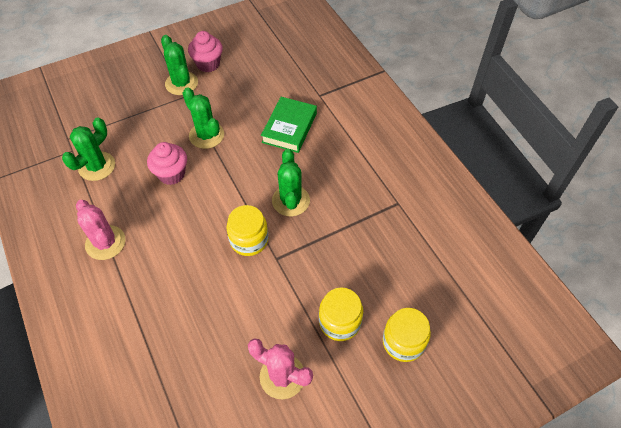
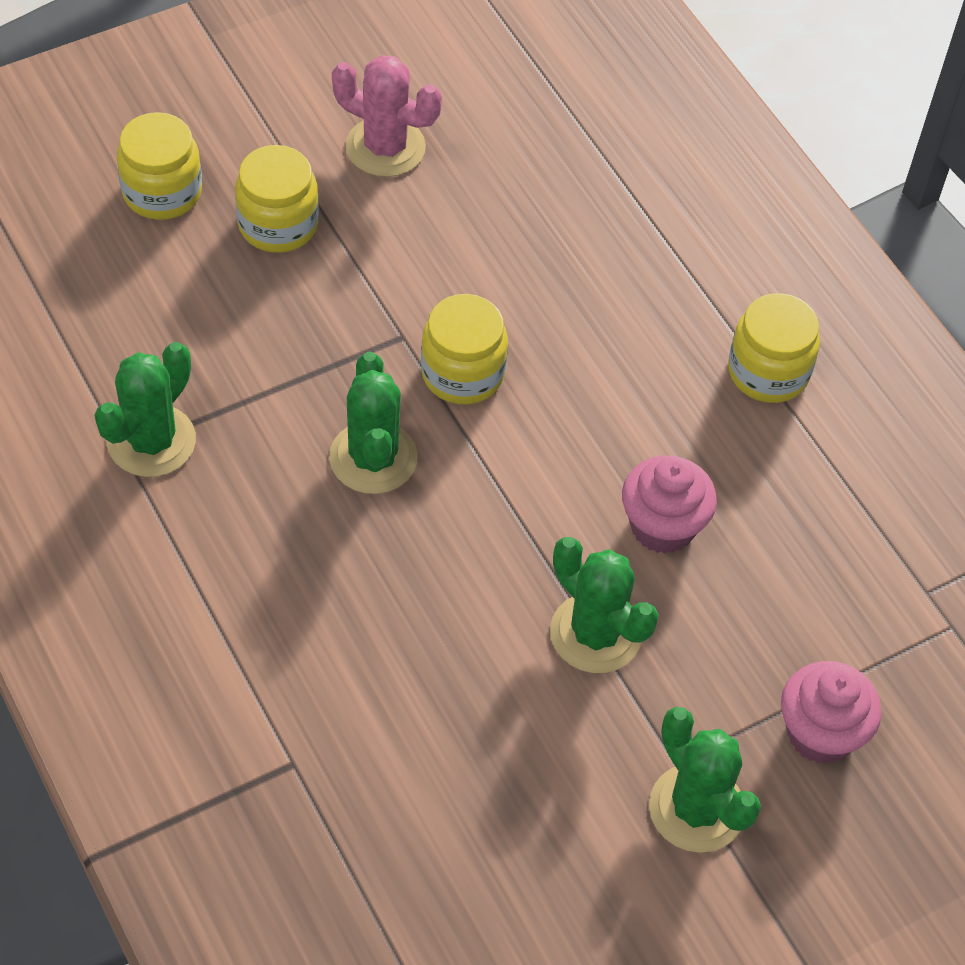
camera: 175 degrees right, 0 degrees up
(97, 166) = (849, 548): green cactus -> green cactus (151, 441)
(105, 243) = (768, 372): pink cactus -> yellow jar
(208, 64) = (631, 884): pink cupcake -> pink cupcake (820, 733)
(289, 128) = (378, 655): green book -> none

